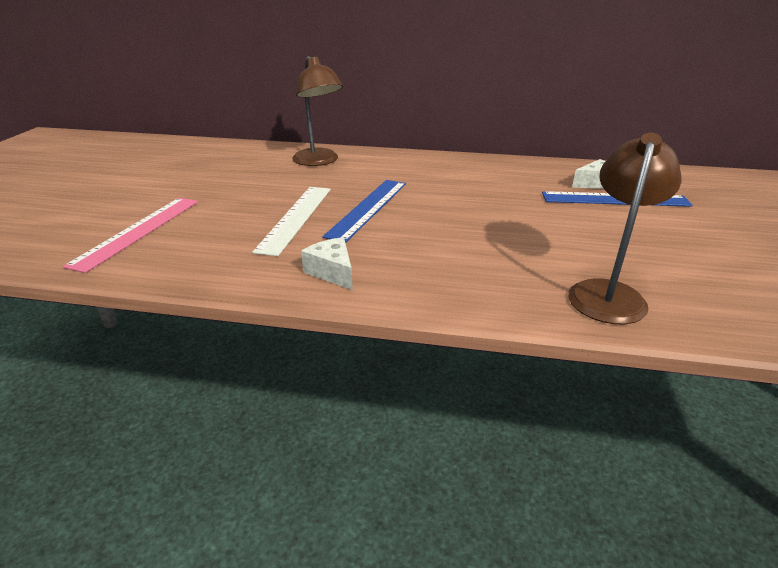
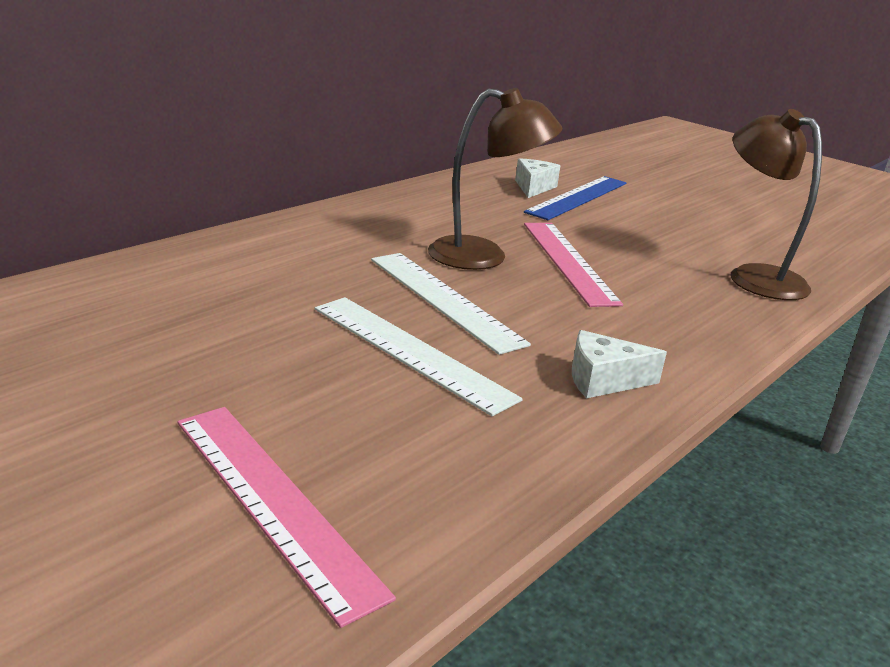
camera: 60 degrees left, 5 degrees down
(319, 161) = (219, 271): brown lamp -> brown lamp (484, 256)
(368, 208) = (444, 299): blue ruler -> white ruler
(488, 224) = (568, 261): none -> pink ruler

